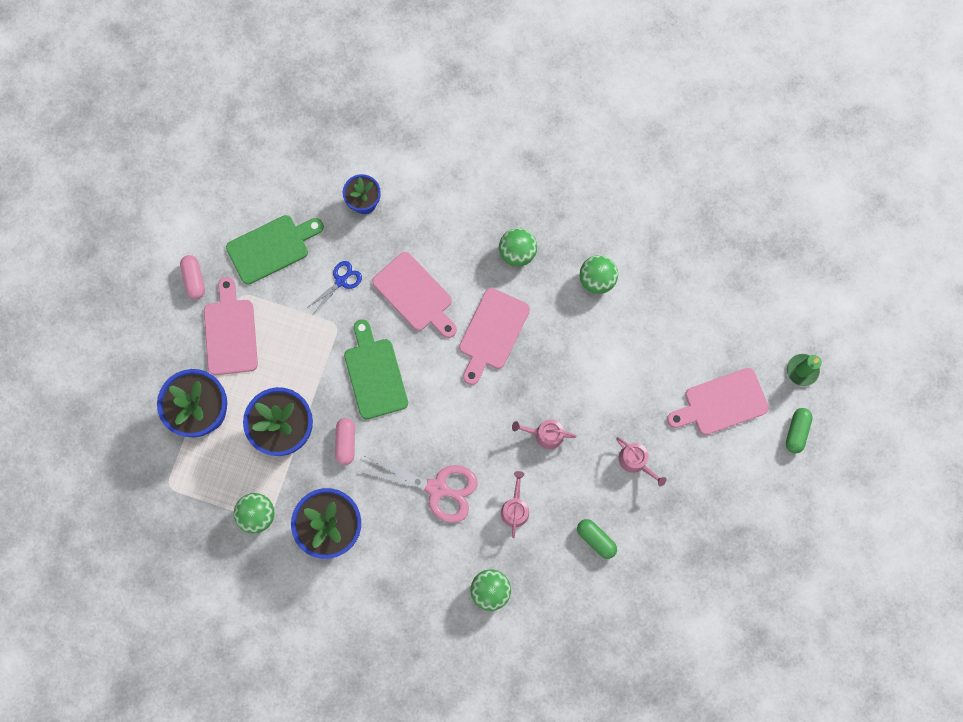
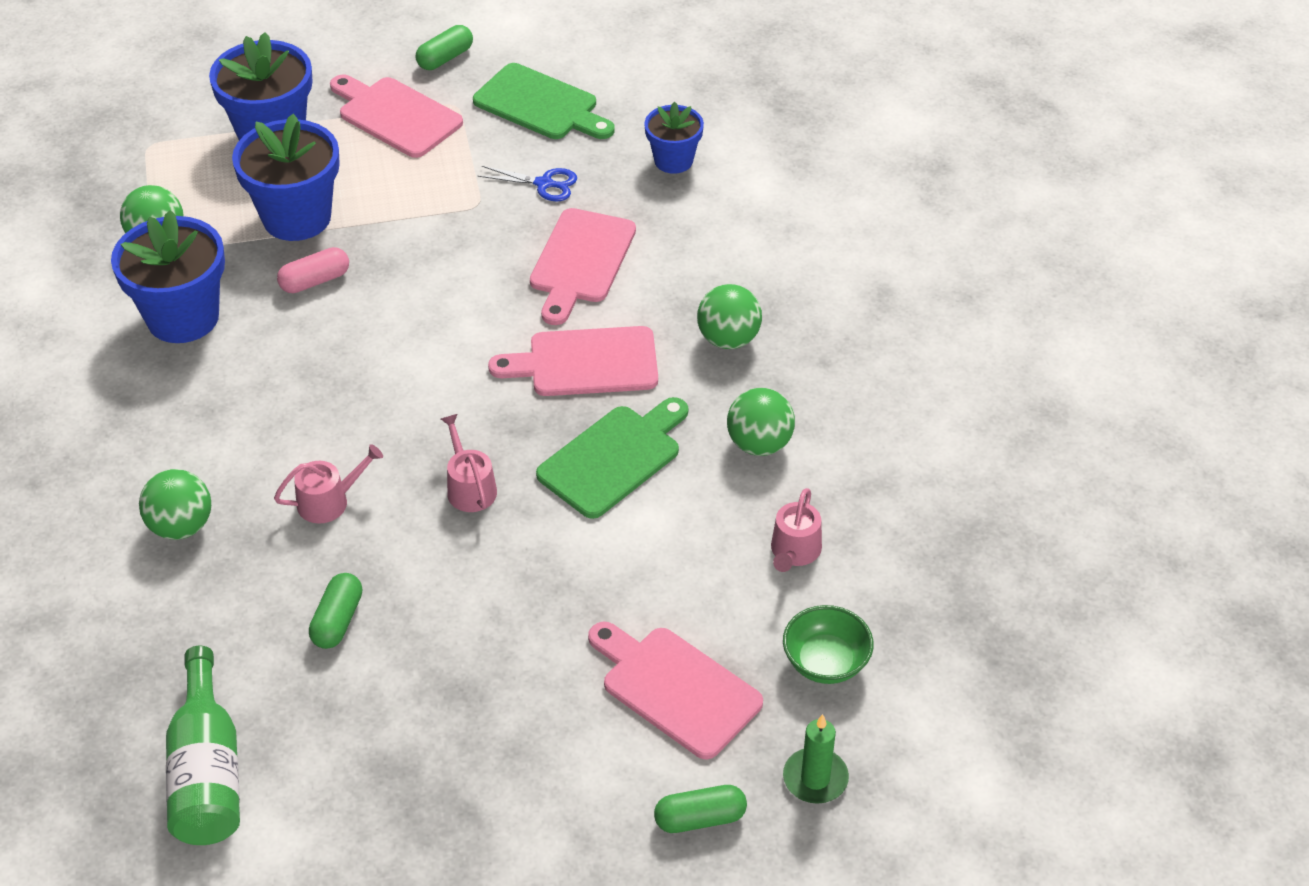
camera: 60 degrees right, 30 degrees down
(194, 279) = (445, 58): pink capsule -> green capsule
(230, 332) = (396, 116): pink cutting board -> pink cutting board turned 105 degrees counterclockwise
(375, 374) = (434, 269): green cutting board -> green cutting board (613, 458)
(437, 488) = (306, 402): pink scissors -> none
(635, 461) = (499, 616): pink watering can -> pink watering can (794, 551)
(654, 640) = (207, 772): none -> green bottle
(743, 328) = (825, 662): none -> green bowl

